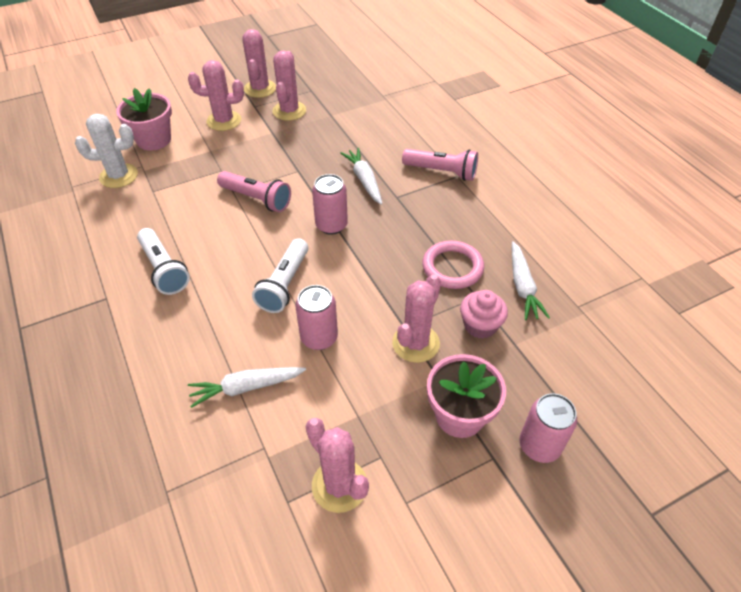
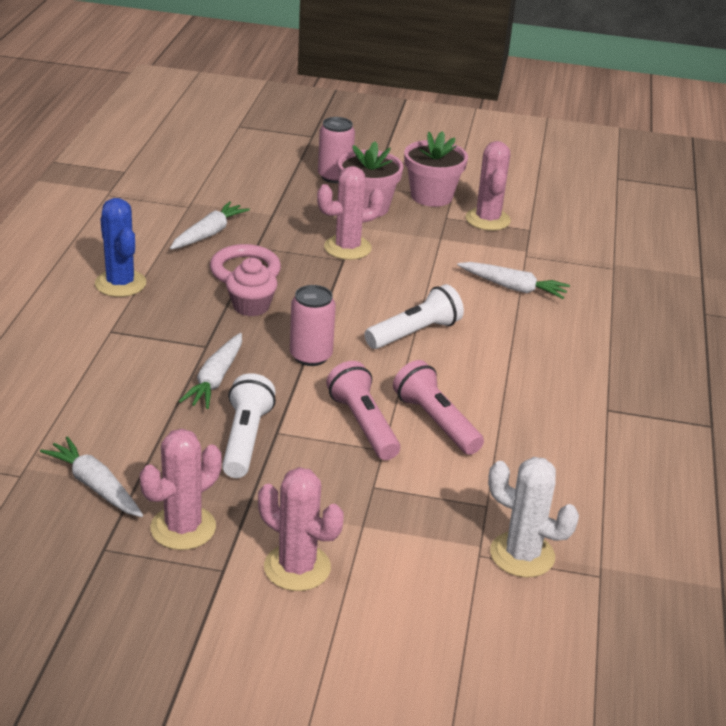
camera: 145 degrees left, 15 degrees down
(154, 140) = (432, 593): pink flower pot -> pink flower pot (431, 196)
(164, 269) = (529, 405): white flashlight -> white flashlight (245, 439)
(260, 89) = (176, 602): pink cactus -> none
(319, 337) = (423, 286): pink can -> none
(347, 107) = (95, 486): none -> white carrot
(441, 172) = (119, 342): pink flashlight -> pink flashlight (436, 422)
(480, 325) = (282, 232): pink cupcake -> pink cupcake (251, 306)
(503, 208) = (120, 283): none -> blue cactus

